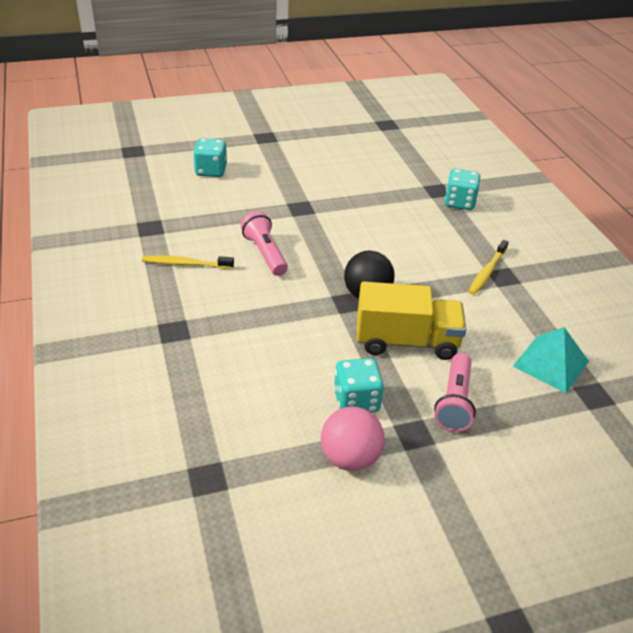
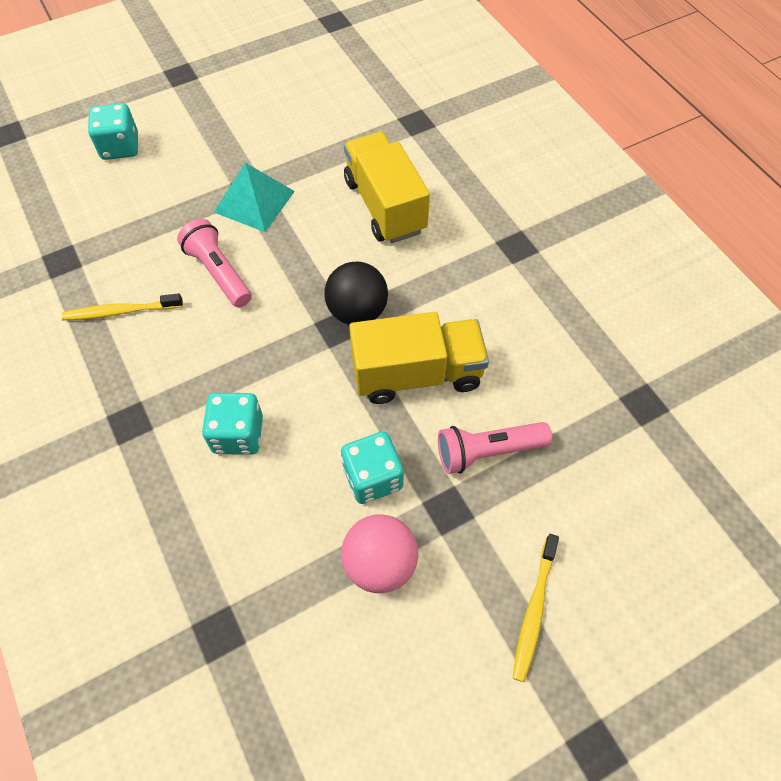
camera: 10 degrees left, 20 degrees up
(402, 235) = (385, 206): none -> yellow truck
(454, 402) = (487, 452): pink flashlight -> pink flashlight turned 75 degrees clockwise
(459, 202) = (446, 137): turquoise dice -> turquoise dice (238, 434)
(487, 272) = (496, 243): yellow toothbrush -> yellow toothbrush (534, 610)
(550, 363) = (589, 368): turquoise pyramid -> turquoise pyramid (254, 201)

